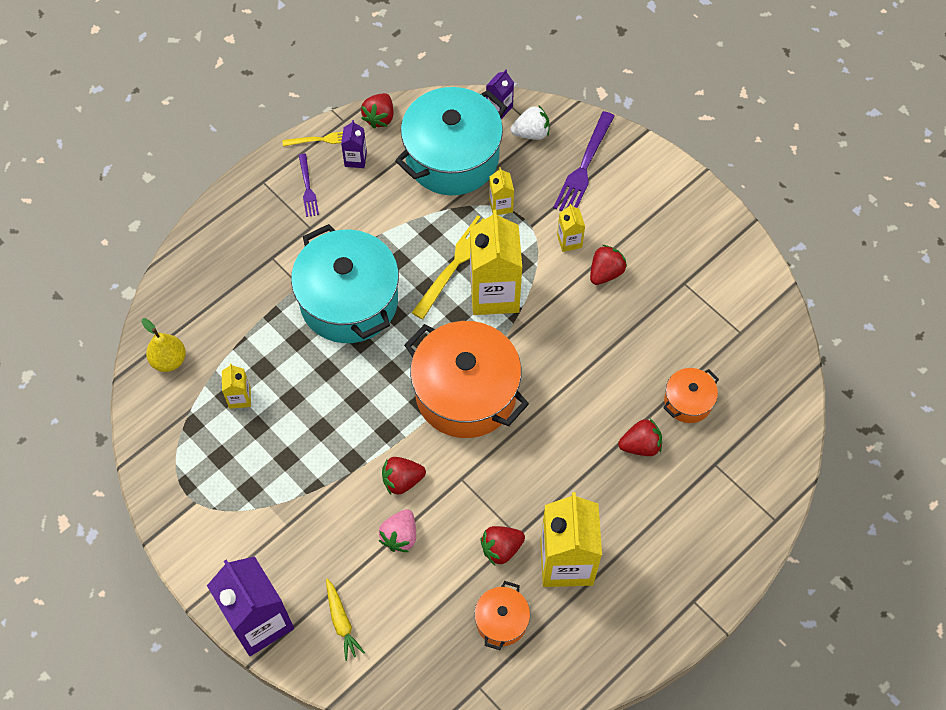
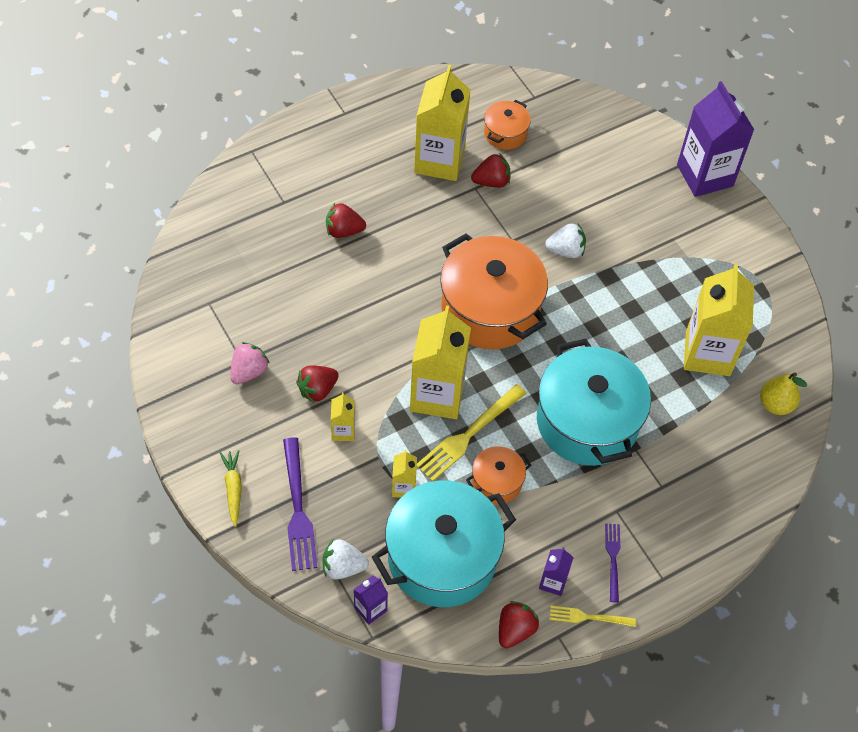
camera: 170 degrees left, 5 degrees down
(239, 398) = (707, 353): yellow carton -> yellow carton, size x2.19
(341, 622) = (636, 161): yellow carrot -> yellow carrot (233, 489)
(400, 536) = (576, 209): pink strawberry -> pink strawberry (249, 371)
(402, 480) = (566, 250): red strawberry -> white strawberry
(584, 167) = (298, 510): purple fork -> purple fork turned 135 degrees clockwise
(688, 401) = (286, 256): orange pot -> orange pot (497, 482)

